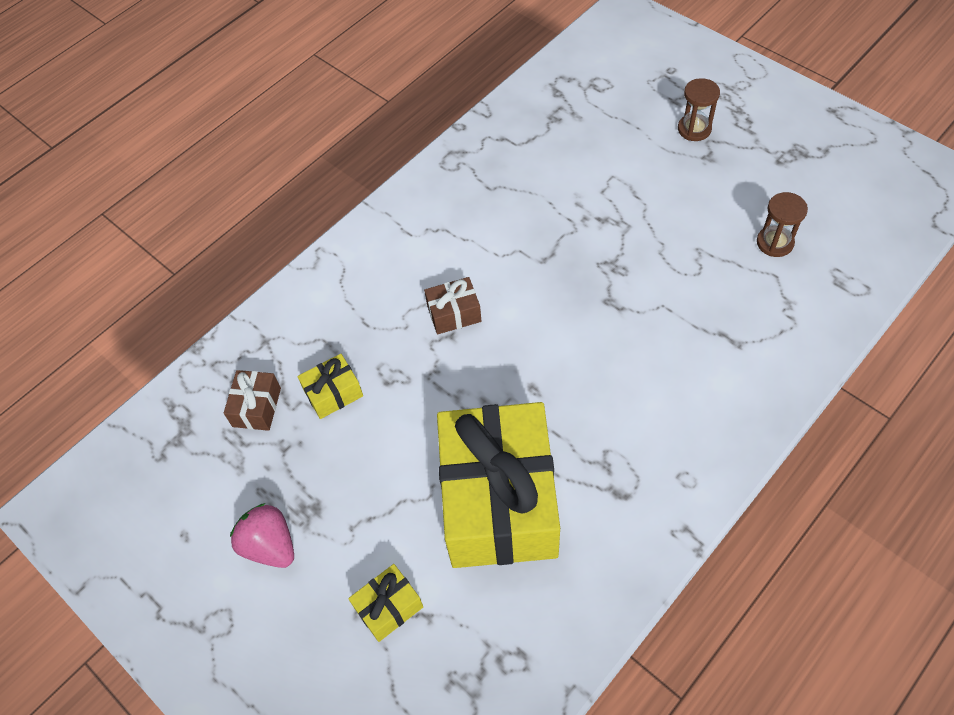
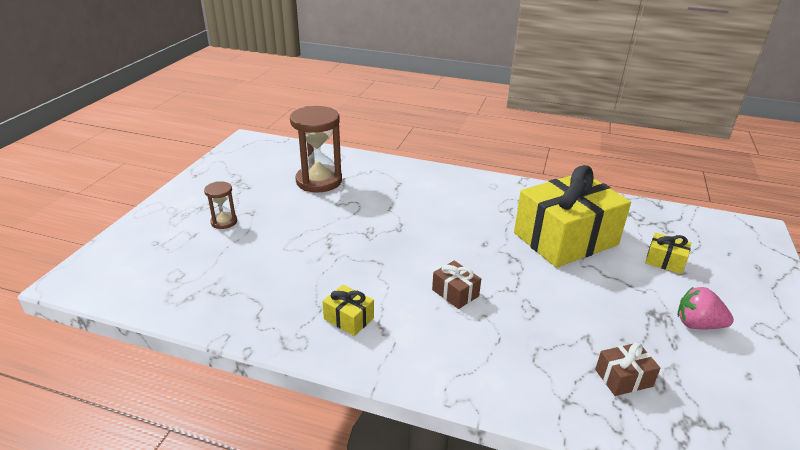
camera: 120 degrees left, 25 degrees down
(270, 545) = (697, 324): pink strawberry -> pink strawberry turned 90 degrees clockwise
(333, 393) = (570, 335): yellow gift -> yellow gift (348, 318)
(774, 243) = (319, 181): brown hourglass -> brown hourglass, size x2.01

